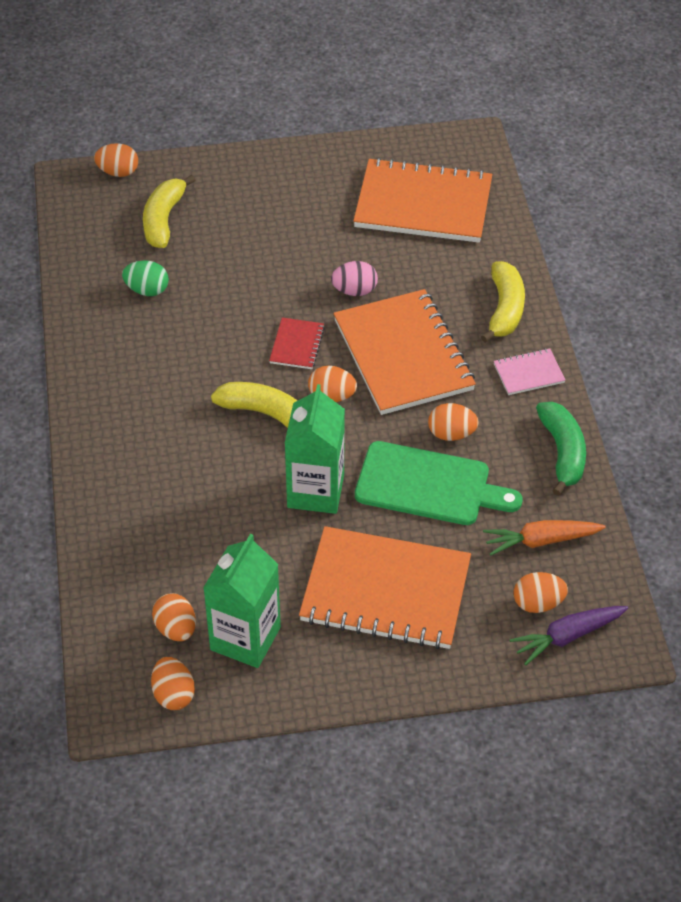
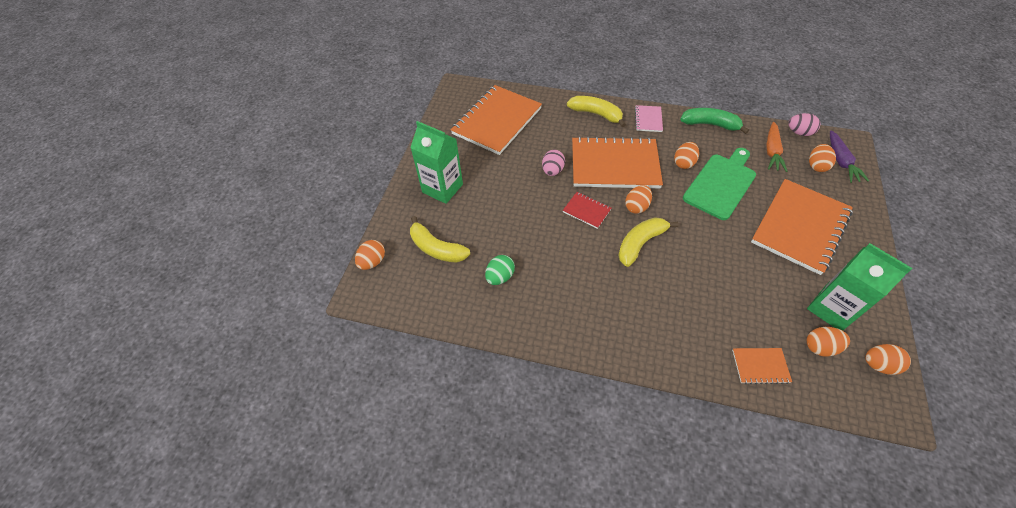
camera: 65 degrees left, 5 degrees up
(120, 567) = (760, 366): none -> orange notebook
(315, 491) = (713, 237): green carton -> green carton (442, 188)
(611, 574) = (799, 132): none -> pink egg

